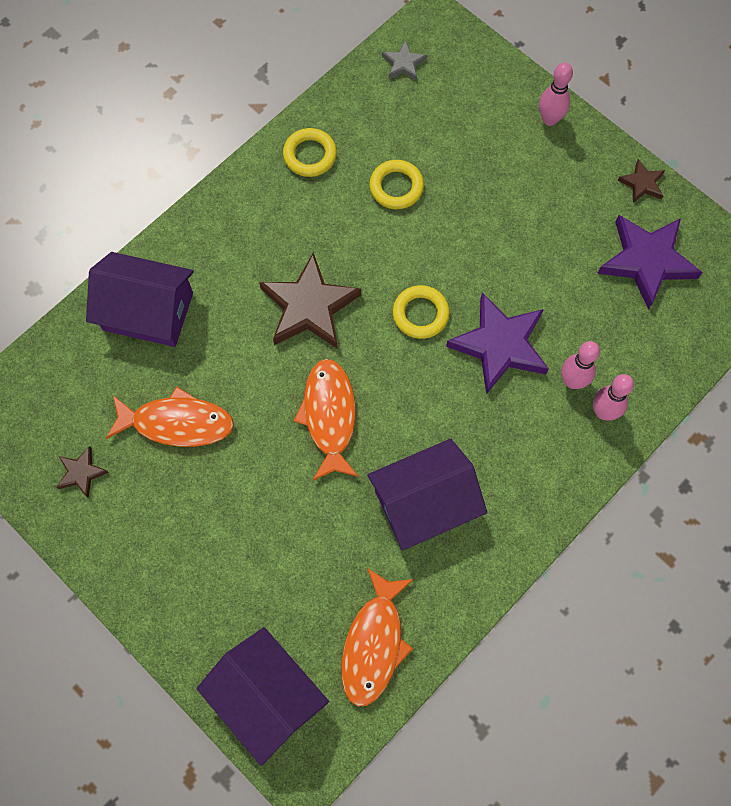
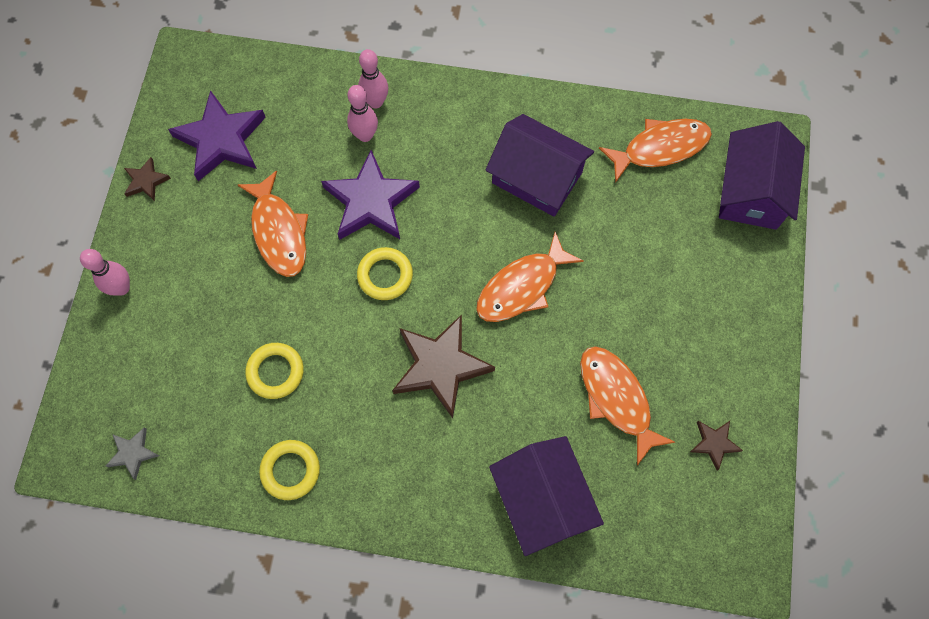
camera: 125 degrees left, 0 degrees up
(521, 256) = (279, 232): none -> orange fish

